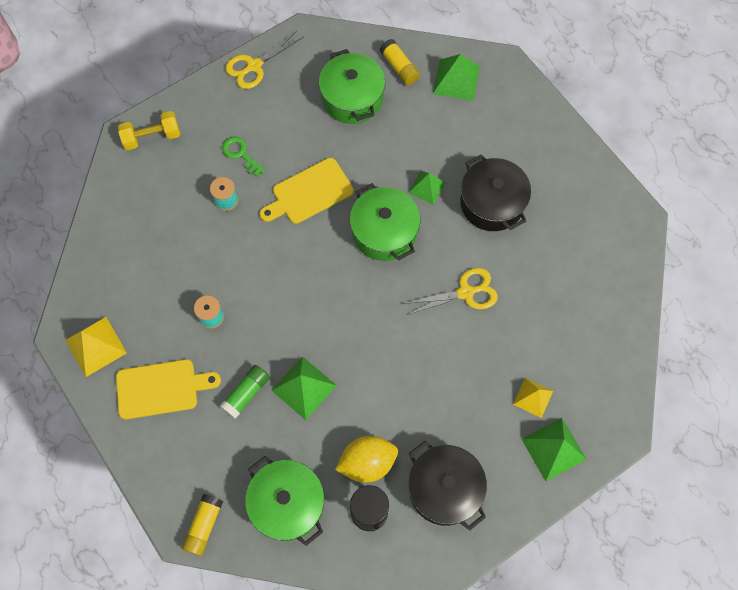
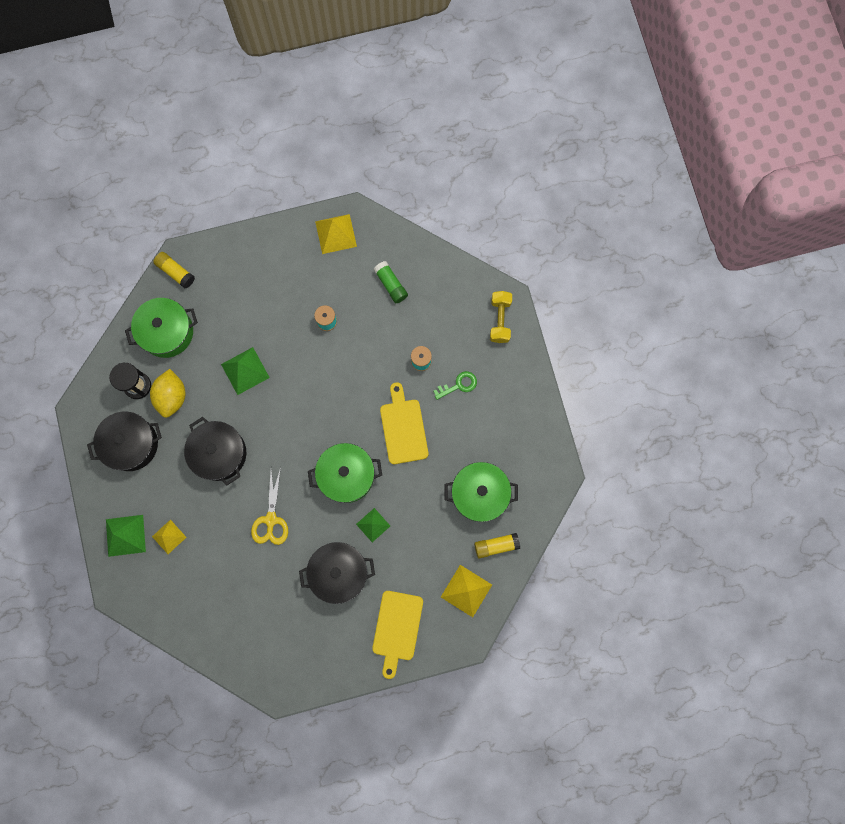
camera: 110 degrees right, 10 degrees up
(161, 388) = (285, 270): yellow cutting board -> yellow cutting board (397, 629)
(246, 393) = (257, 328): green glue stick -> green glue stick (391, 285)
(254, 66) = (540, 422): yellow scissors -> none
(414, 378) = (219, 453): none -> black pot
(456, 80) = (466, 591): green pyramid -> yellow pyramid

